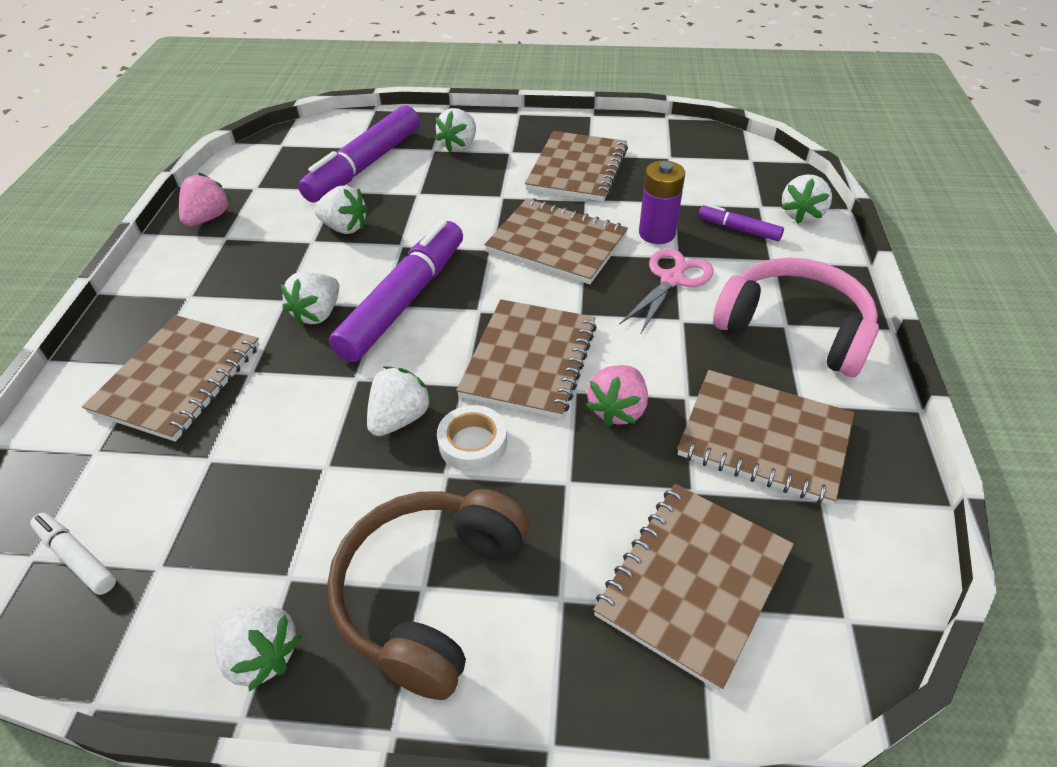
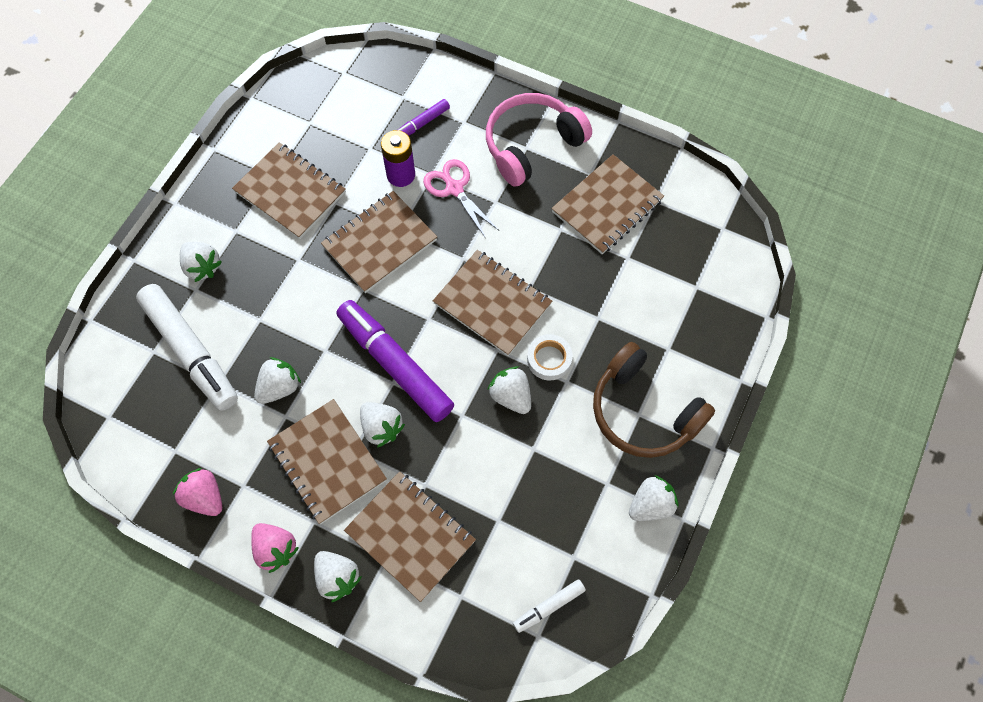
camera: 70 degrees left, 20 degrees up
(365, 165) = (190, 351): purple marker -> white marker
(618, 409) = (555, 270): pink strawberry -> pink strawberry (276, 549)
(694, 582) = (681, 284): brown notebook -> brown notebook (327, 462)
(802, 215) = (426, 78): white strawberry -> white strawberry (337, 577)

